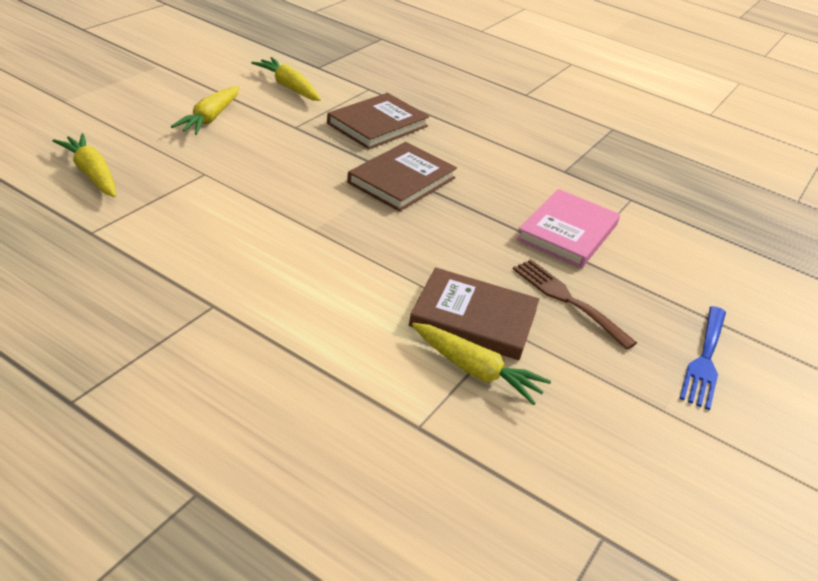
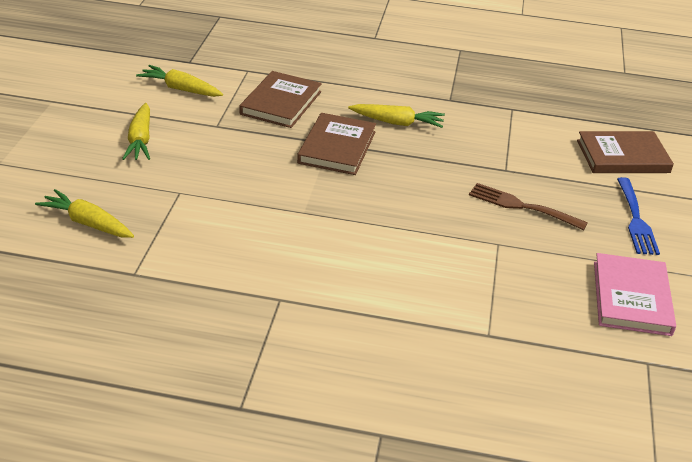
camera: 20 degrees left, 0 degrees up
(473, 318) = (469, 243): brown book -> brown book (622, 156)
(476, 371) = (497, 281): yellow carrot -> yellow carrot (397, 123)
(567, 232) = (486, 152): pink book -> pink book (631, 298)

